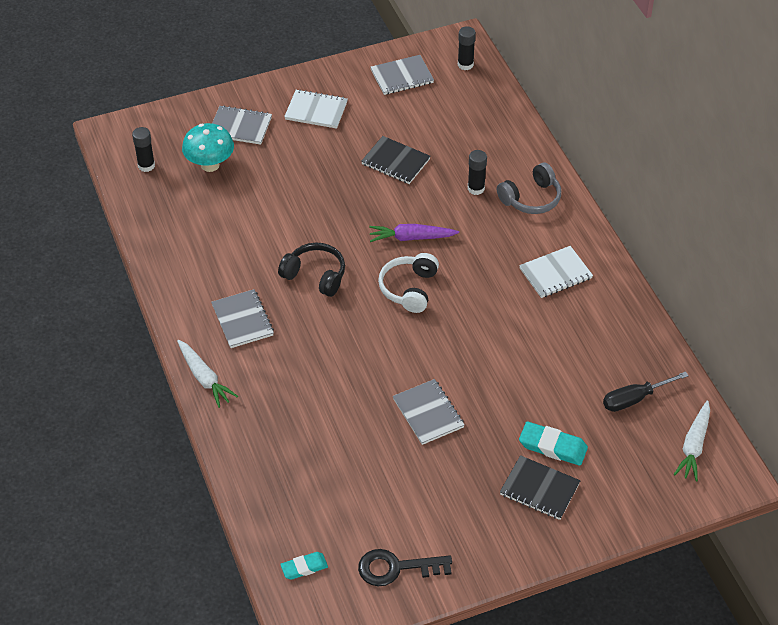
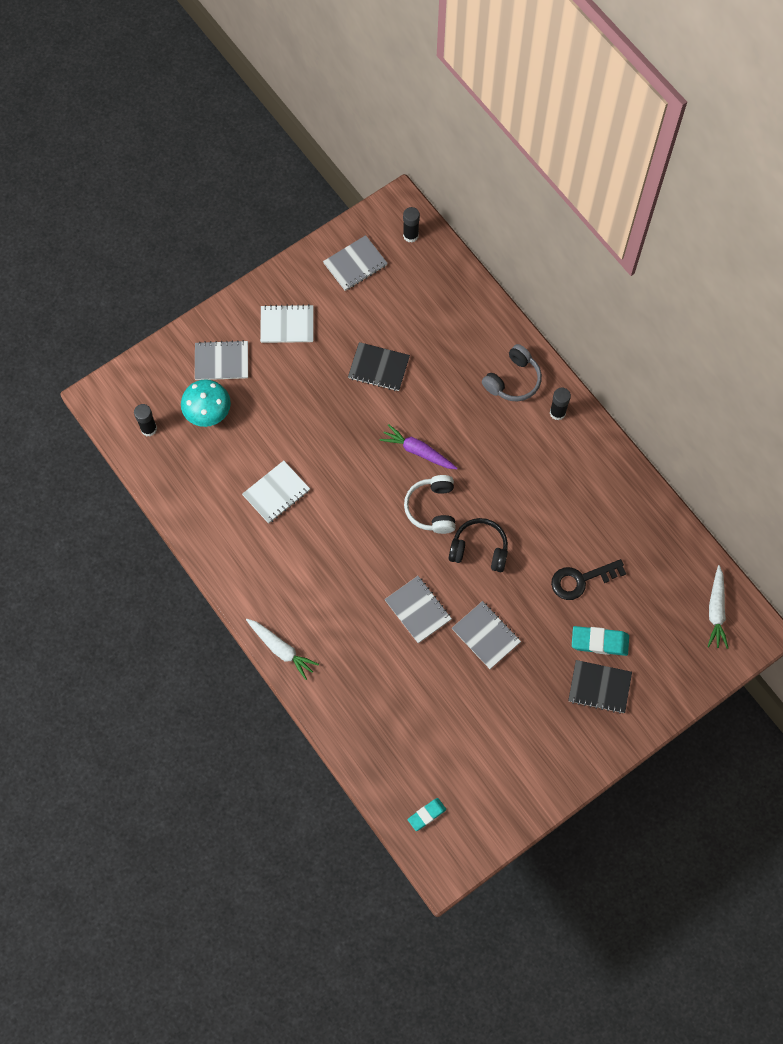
camera: 15 degrees left, 20 degrees up
(242, 320) = (295, 580): grey notebook -> grey notebook (418, 610)
(315, 275) = (344, 515): black headphones -> black headphones (479, 549)
(396, 568) = (502, 795): black key -> black key (581, 580)
(411, 238) = (418, 451): purple carrot -> purple carrot turned 45 degrees clockwise
(476, 188) = (460, 381): black glue stick -> black glue stick (557, 412)
(555, 273) = (556, 459): white notebook -> white notebook (276, 493)
(635, 399) = (656, 575): black screwdriver -> none

